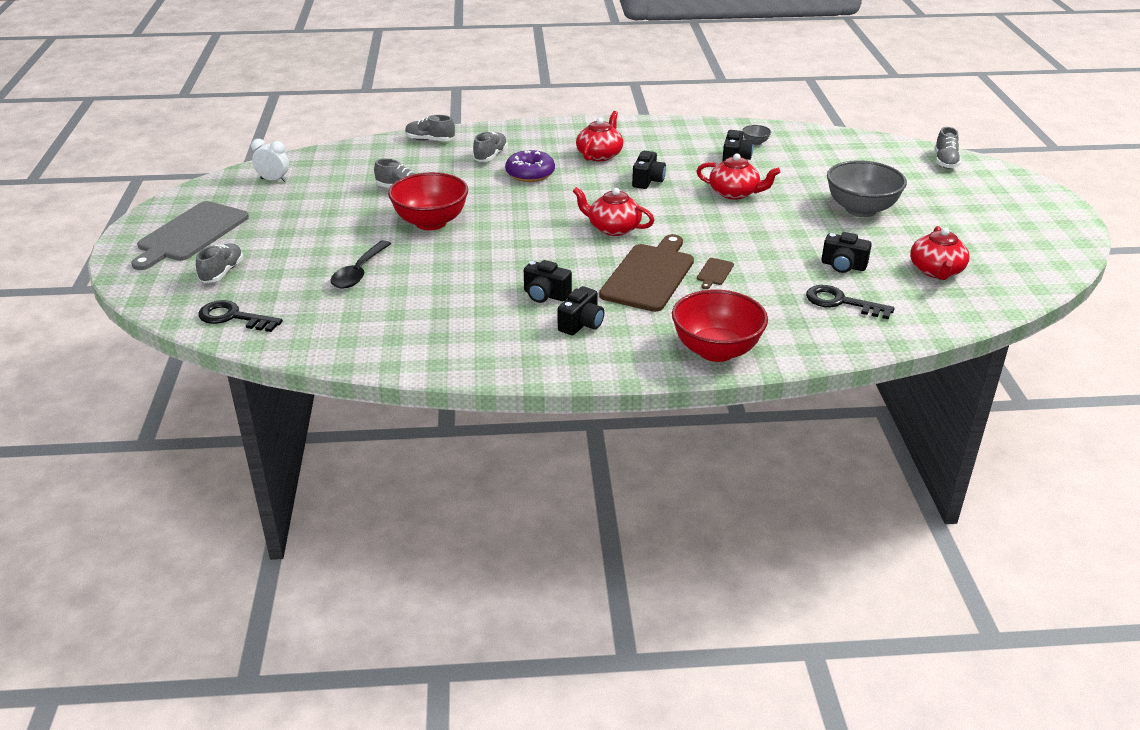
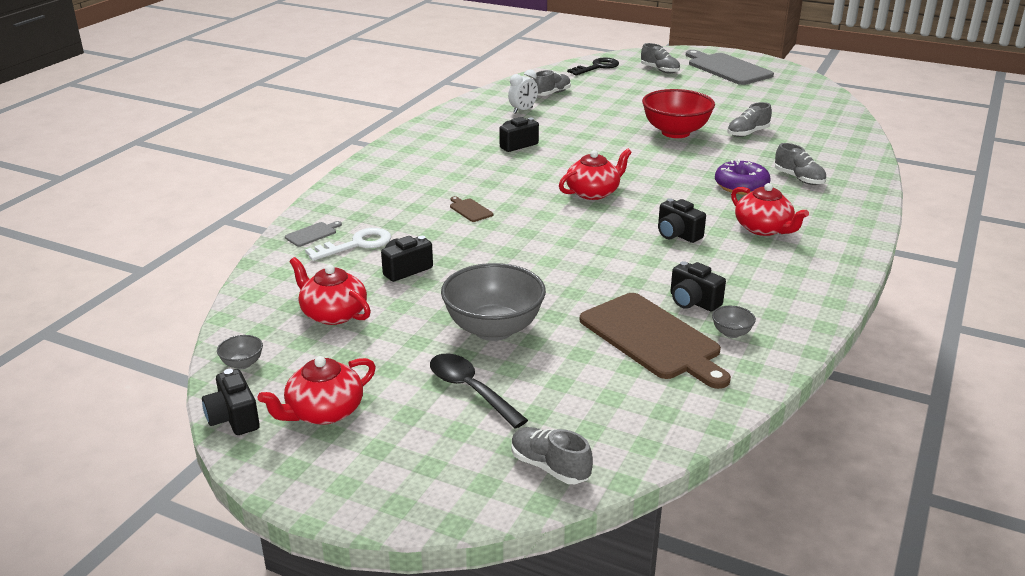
camera: 120 degrees right, 5 degrees down
(273, 180) = (804, 98): white clock -> white clock (523, 110)
(359, 272) = (618, 101): black spoon -> black spoon (470, 390)
(430, 140) = (858, 162): grey shoe -> grey shoe (551, 94)
(581, 324) = (464, 146): black camera -> black camera (234, 418)
(649, 275) = (498, 184): brown cutting board -> brown cutting board (652, 339)
(716, 350) = (371, 177): red bowl -> none
(734, 193) = (606, 270): red teapot -> red teapot (324, 412)
(841, 302) = (356, 244): black key -> white key
(856, 332) = (312, 234): none -> grey cutting board
(1034, 279) = (242, 364): none -> grey bowl

